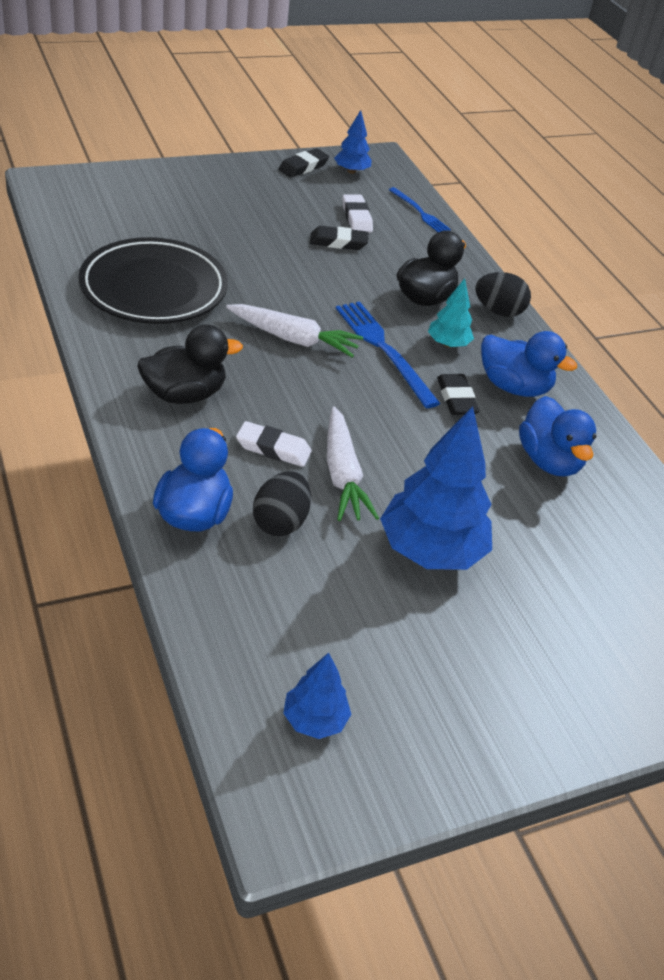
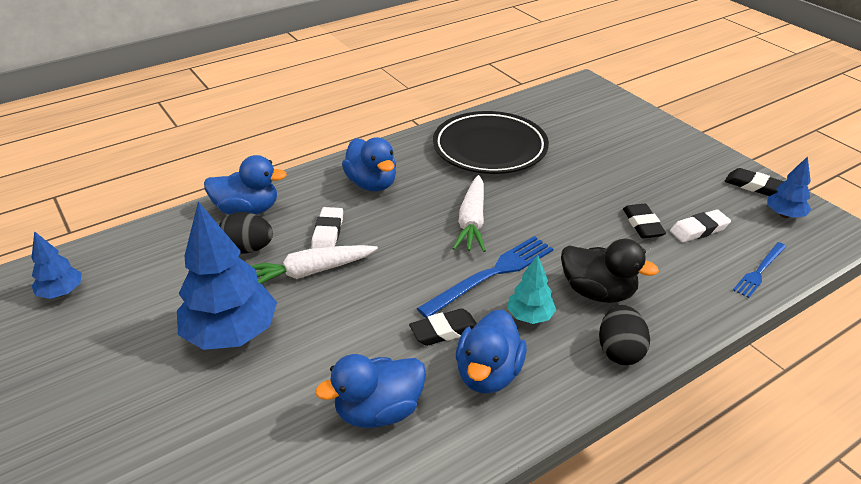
camera: 85 degrees right, 5 degrees down
(184, 394) = (372, 184): black duck -> blue duck

